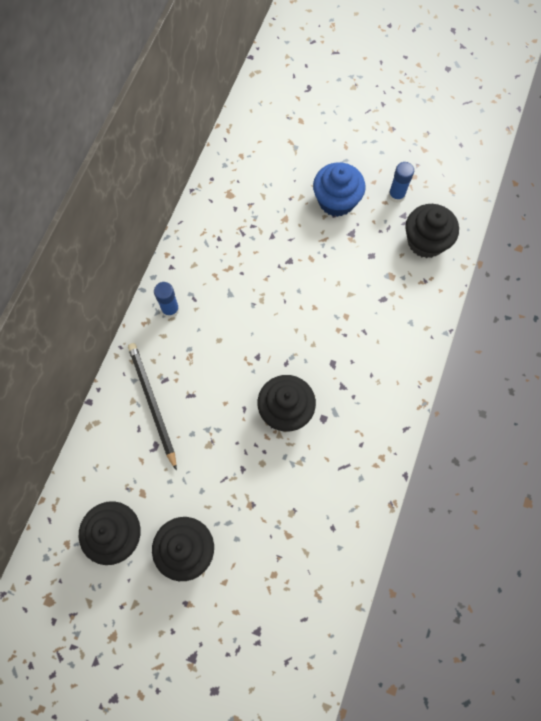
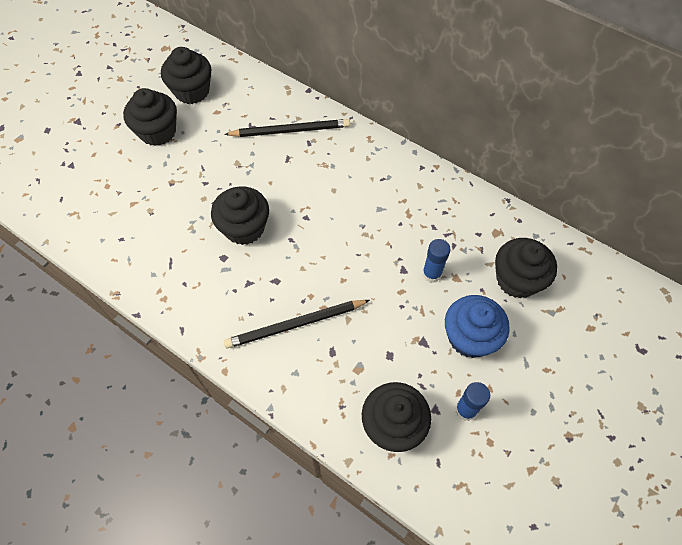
camera: 105 degrees right, 10 degrees down
(170, 309) = (376, 158): blue glue stick -> blue glue stick (431, 274)
(273, 174) = (517, 280): none -> black cupcake
(369, 334) = (295, 325): none -> black pencil

